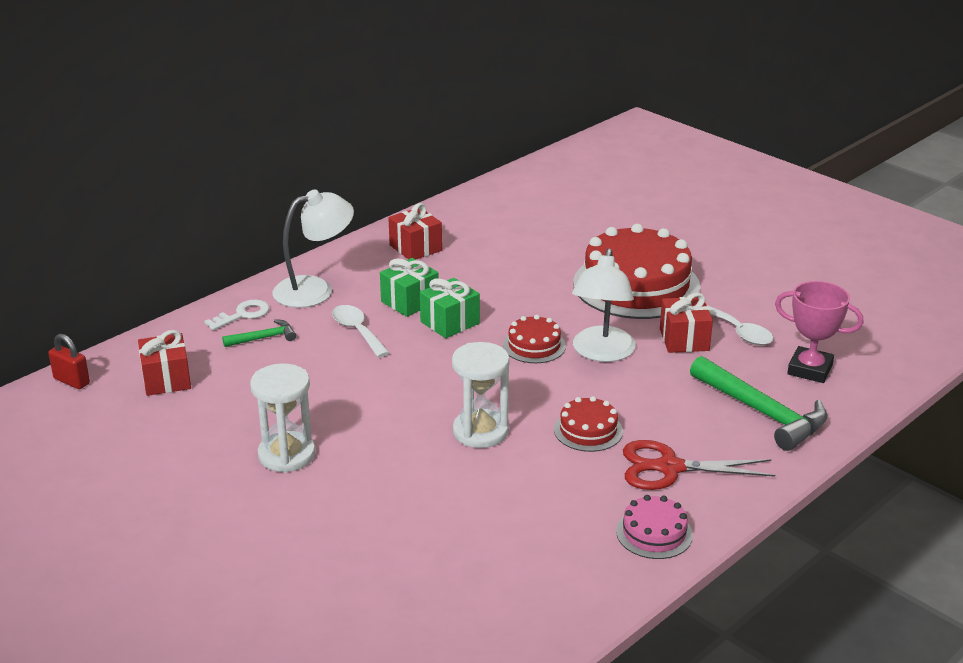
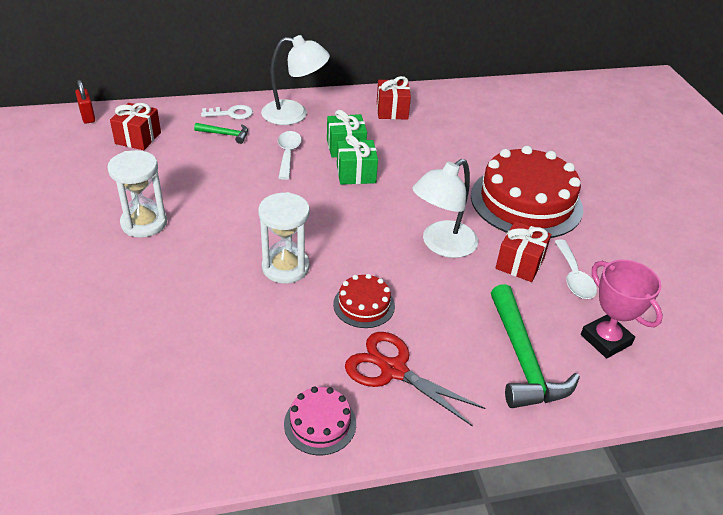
camera: 30 degrees right, 10 degrees up
(534, 345) = (397, 217): red cake -> none

